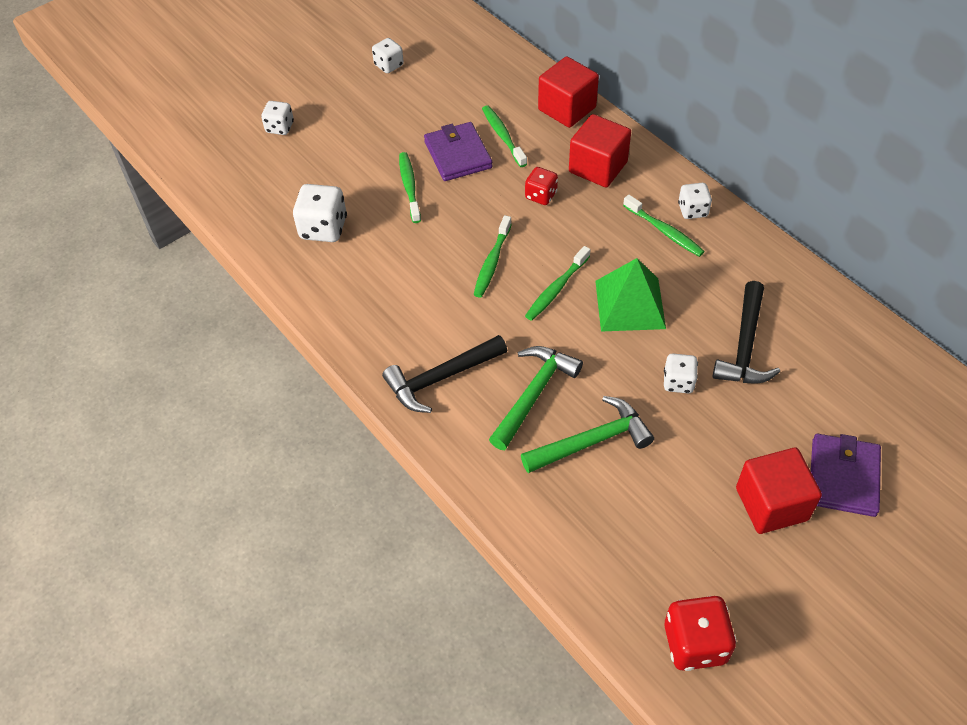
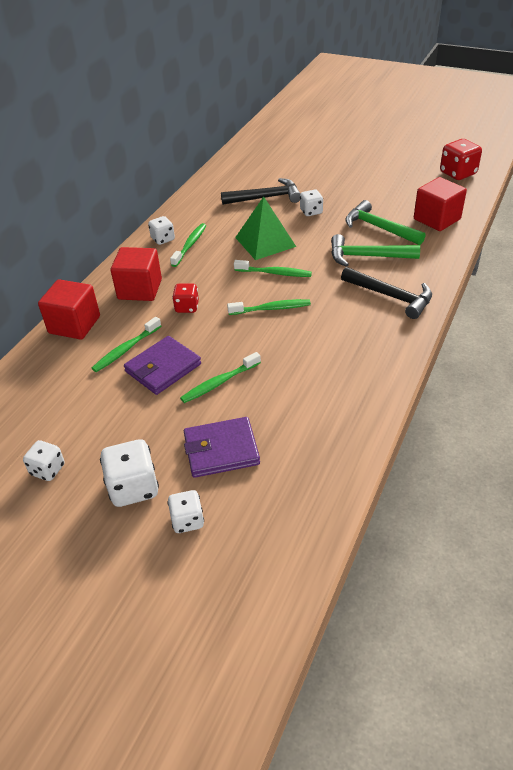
camera: 115 degrees left, 10 degrees down
(323, 228) = (303, 417): white dice -> white dice (133, 487)
(771, 504) = (362, 171): red cube -> red cube (437, 219)
(843, 477) = (327, 157): purple wallet -> purple wallet (221, 450)

